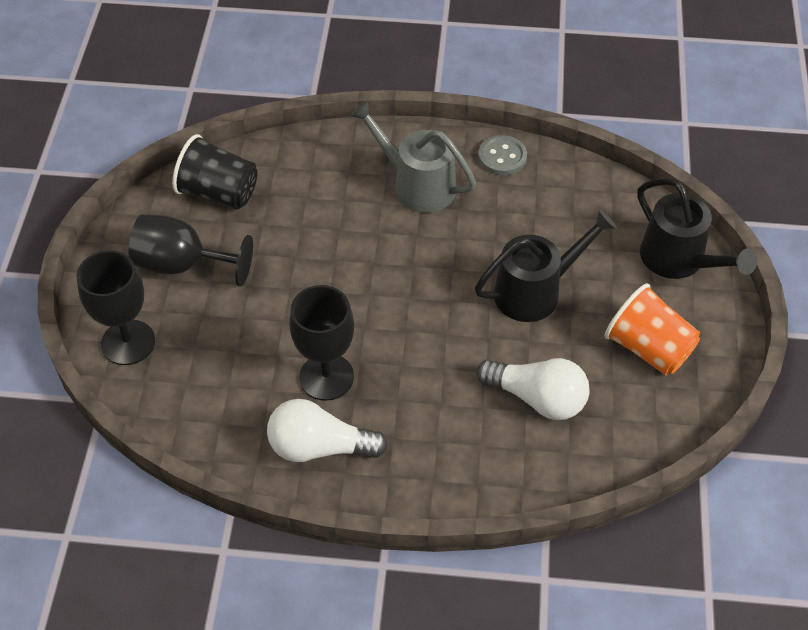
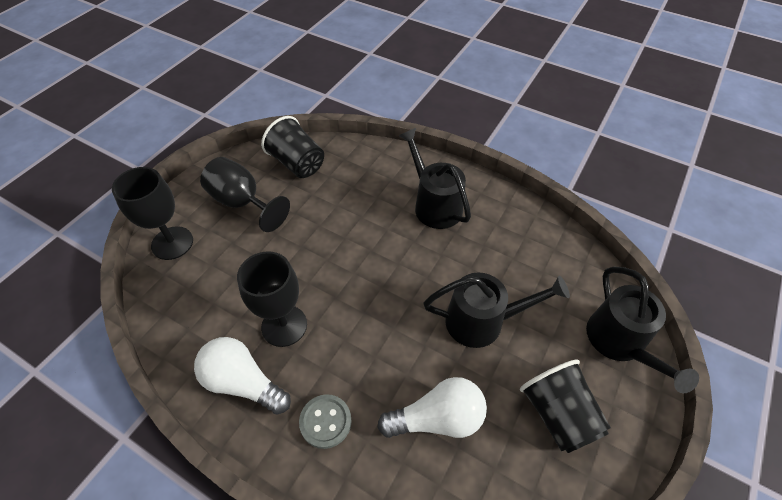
camera: 25 degrees right, 0 degrees up
(416, 185) = (434, 204): grey watering can -> black watering can
(502, 157) = (508, 206): grey button -> grey button (325, 422)
(537, 398) = (437, 418): white light bulb -> white light bulb turned 60 degrees counterclockwise
(648, 348) = (558, 414): orange cup -> black cup

